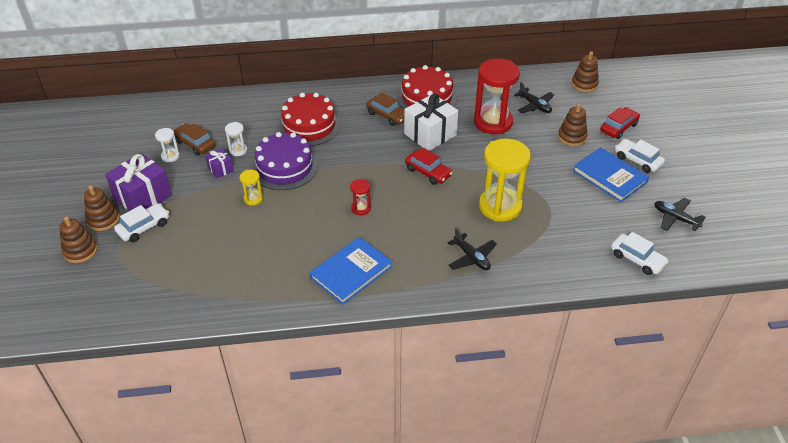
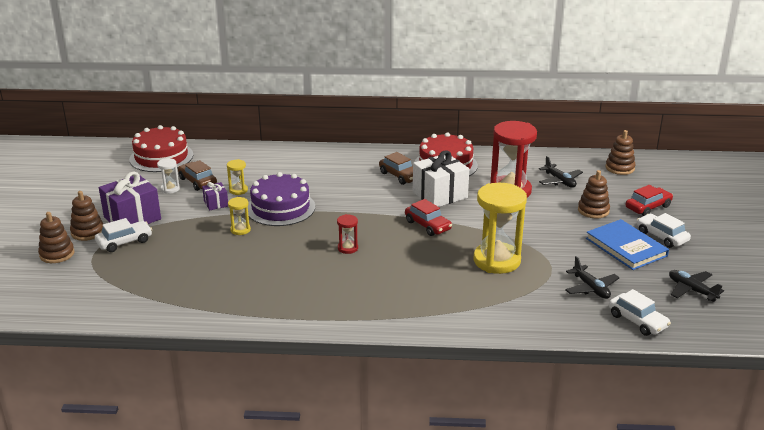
camera: 10 degrees right, 15 degrees down
(238, 150) = (238, 190): white hourglass -> yellow hourglass
(309, 126) = (316, 177): red cake -> red cake (161, 157)
(351, 272) = (320, 299): blue book -> none
(471, 257) = (452, 300): black plane -> black plane (591, 288)

